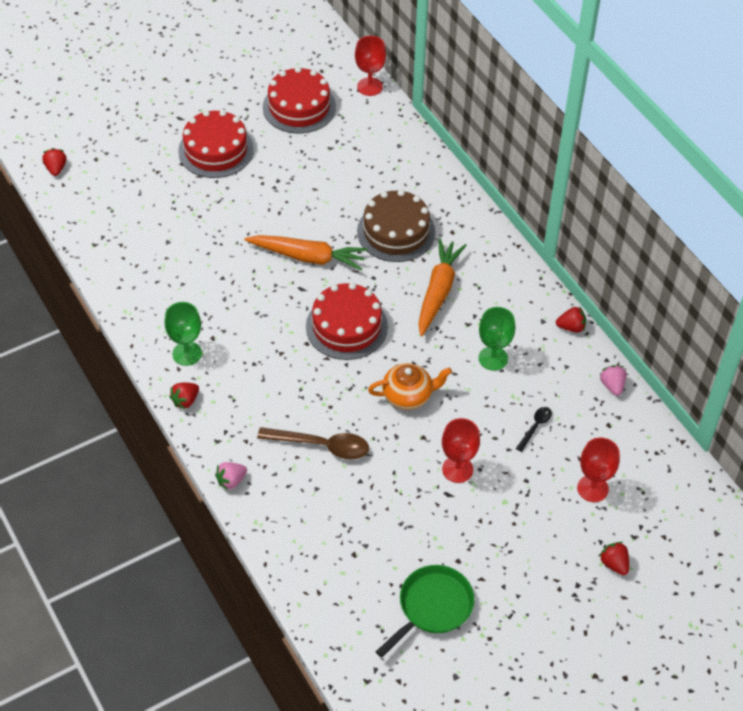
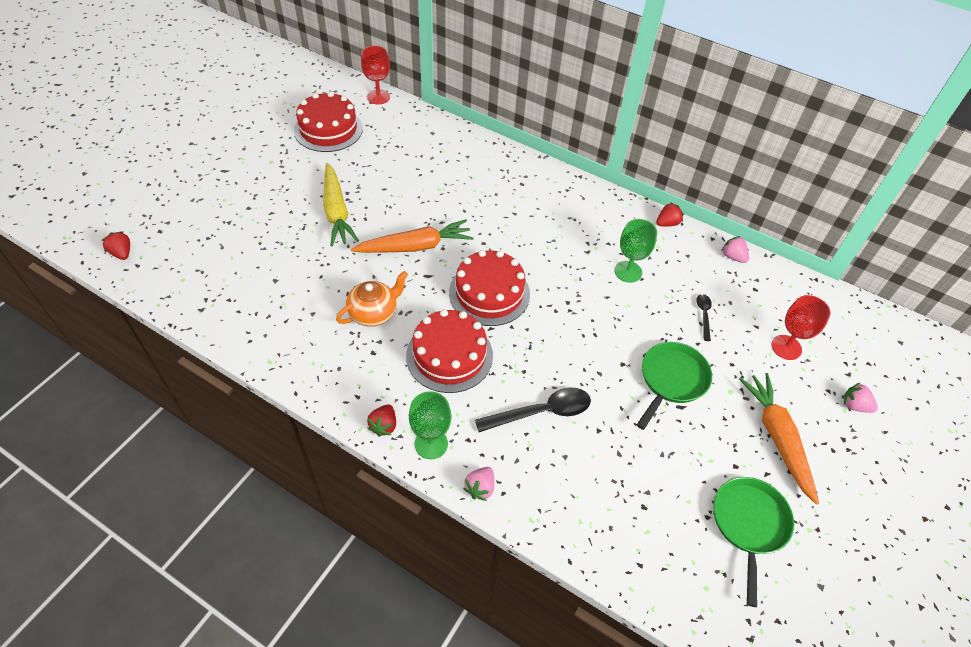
camera: 30 degrees left, 0 degrees up
(187, 353) = (357, 378): green goblet -> green goblet (431, 444)
(216, 150) = (274, 186): red cake -> red cake (449, 355)
(257, 196) = (336, 211): none -> yellow carrot
(322, 446) = (542, 412): brown spoon -> black spoon
(396, 232) = (476, 199): brown cake -> none
(408, 395) = (584, 332): orange teapot -> orange teapot (374, 312)
(438, 292) = (545, 234): orange carrot -> orange carrot (777, 438)
(457, 469) = (671, 380): red goblet -> green pan
(614, 564) = (854, 405): red strawberry -> pink strawberry

